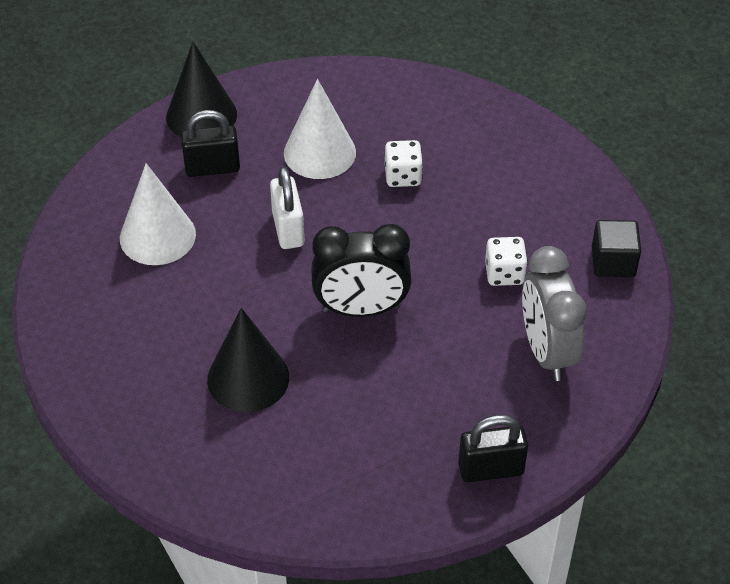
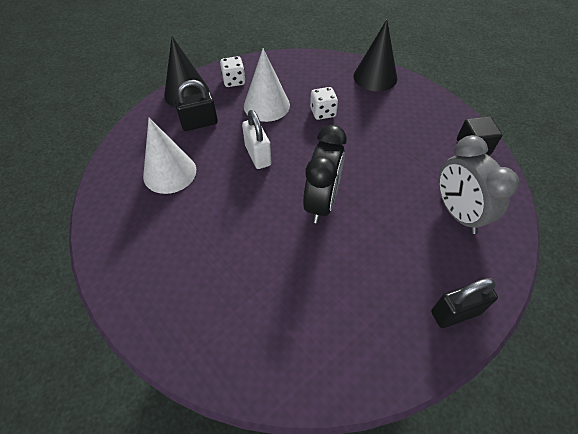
camera: 10 degrees left, 5 degrees up
(248, 378) = (254, 268): black cone -> black cone (375, 77)
(361, 309) = (322, 202): black clock -> black clock turned 60 degrees counterclockwise
(504, 273) = (408, 164): white dice -> white dice (234, 81)

